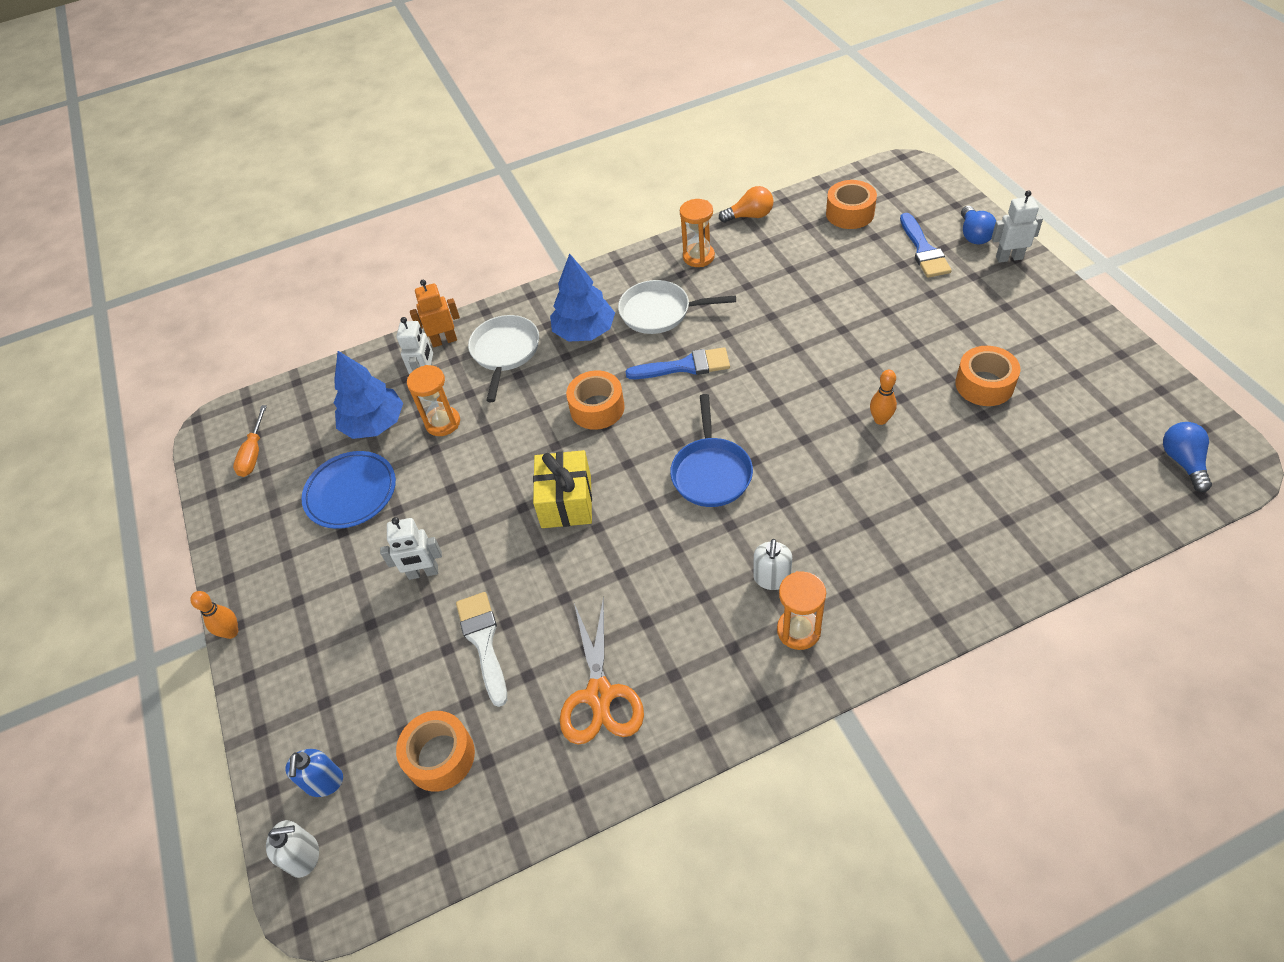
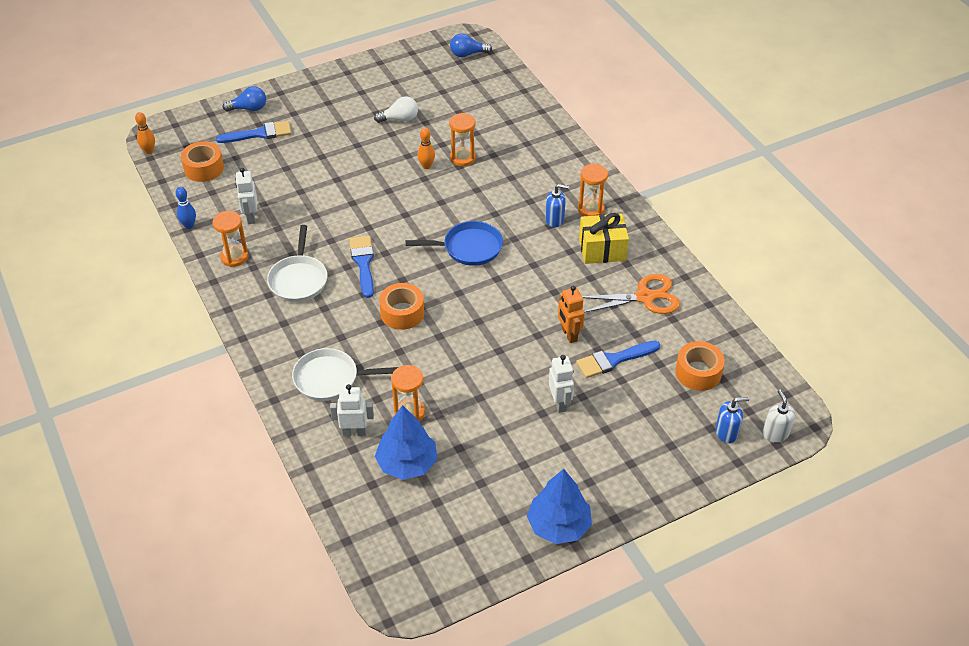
camera: 100 degrees left, 5 degrees down
(231, 632) = (621, 521): orange bowling pin -> orange bowling pin (149, 151)
(254, 453) = (436, 555): orange screwdriver -> none
(351, 492) = (483, 466): blue plate -> none
(444, 341) = (308, 426): orange robot -> orange robot (569, 335)
(483, 642) = (614, 360): white brush -> blue brush
(566, 502) = (494, 325): yellow gift -> yellow gift (602, 249)
(584, 331) = (313, 326): blue tree -> blue tree (558, 525)
(749, 216) = (189, 225): orange light bulb -> blue bowling pin
(772, 578) = (555, 220): white soap dispenser -> blue soap dispenser
(905, 461) = (462, 158): none -> orange hourglass
(984, 384) = (399, 119): orange tape -> white light bulb
(1009, 258) = (278, 95): white robot -> white robot (251, 217)

